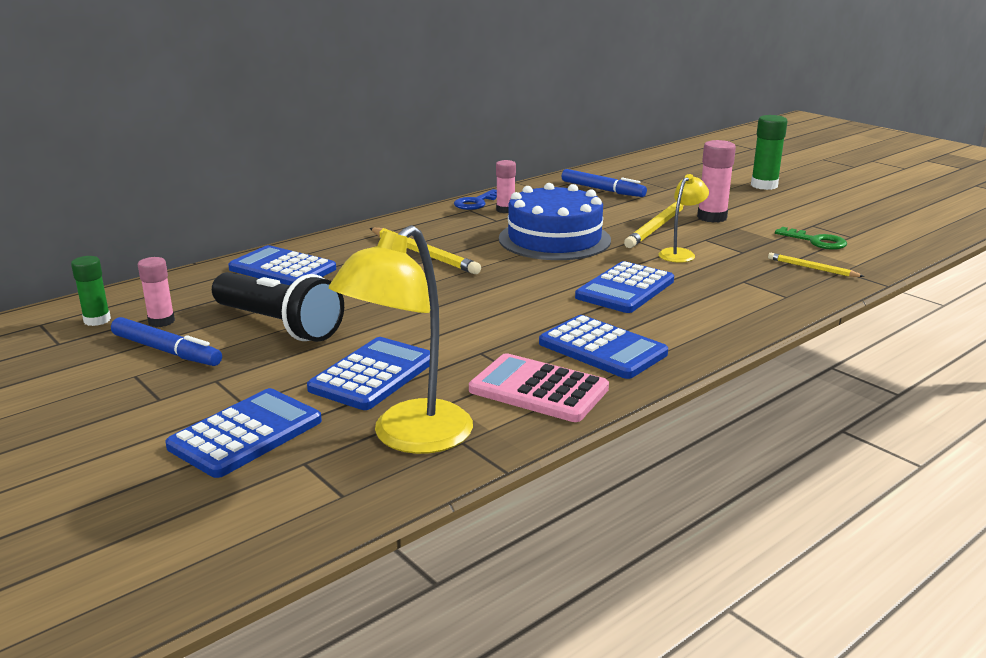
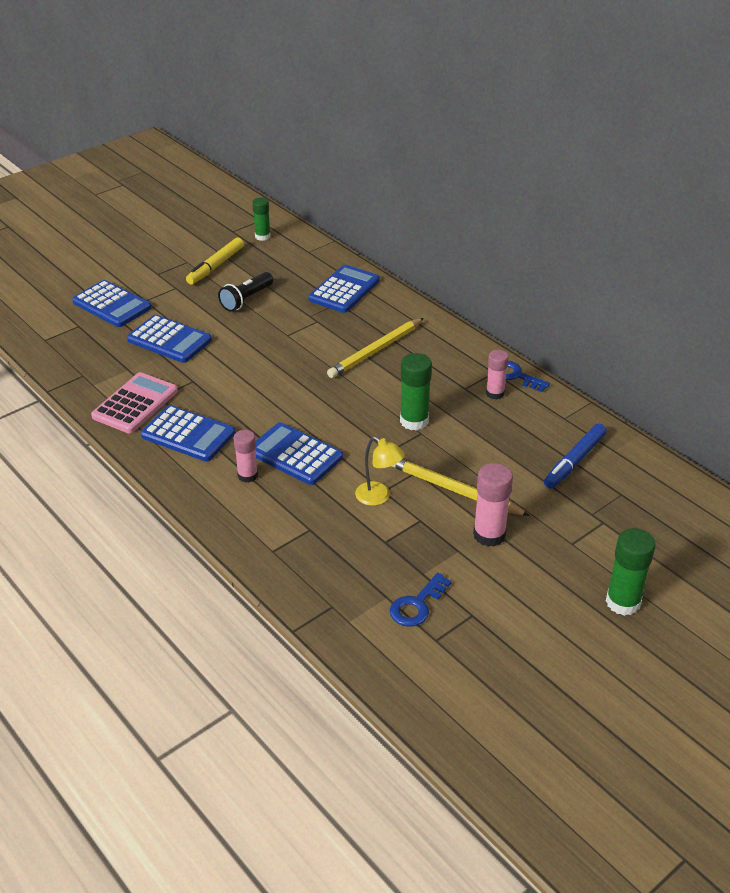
camera: 90 degrees right, 15 degrees up
(161, 321) = (258, 257): pink glue stick -> pink glue stick (247, 475)
(166, 351) = (216, 266): blue marker -> yellow marker
(279, 325) = (246, 299): black flashlight -> black flashlight, size x0.63
(409, 437) = (92, 357): yellow lamp -> none
(554, 239) = (414, 421): blue cake -> green glue stick
(602, 349) = (188, 434): blue calculator -> blue calculator turned 105 degrees counterclockwise
(812, 268) = (339, 584): yellow pencil -> none
(816, 241) = (417, 605): green key -> blue key

